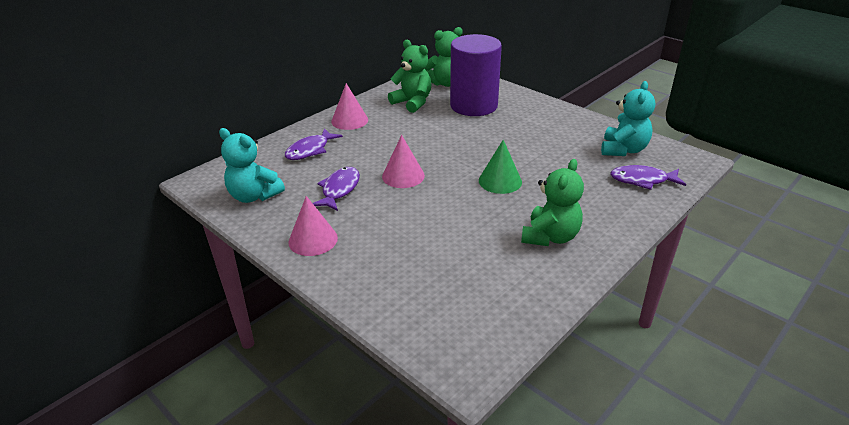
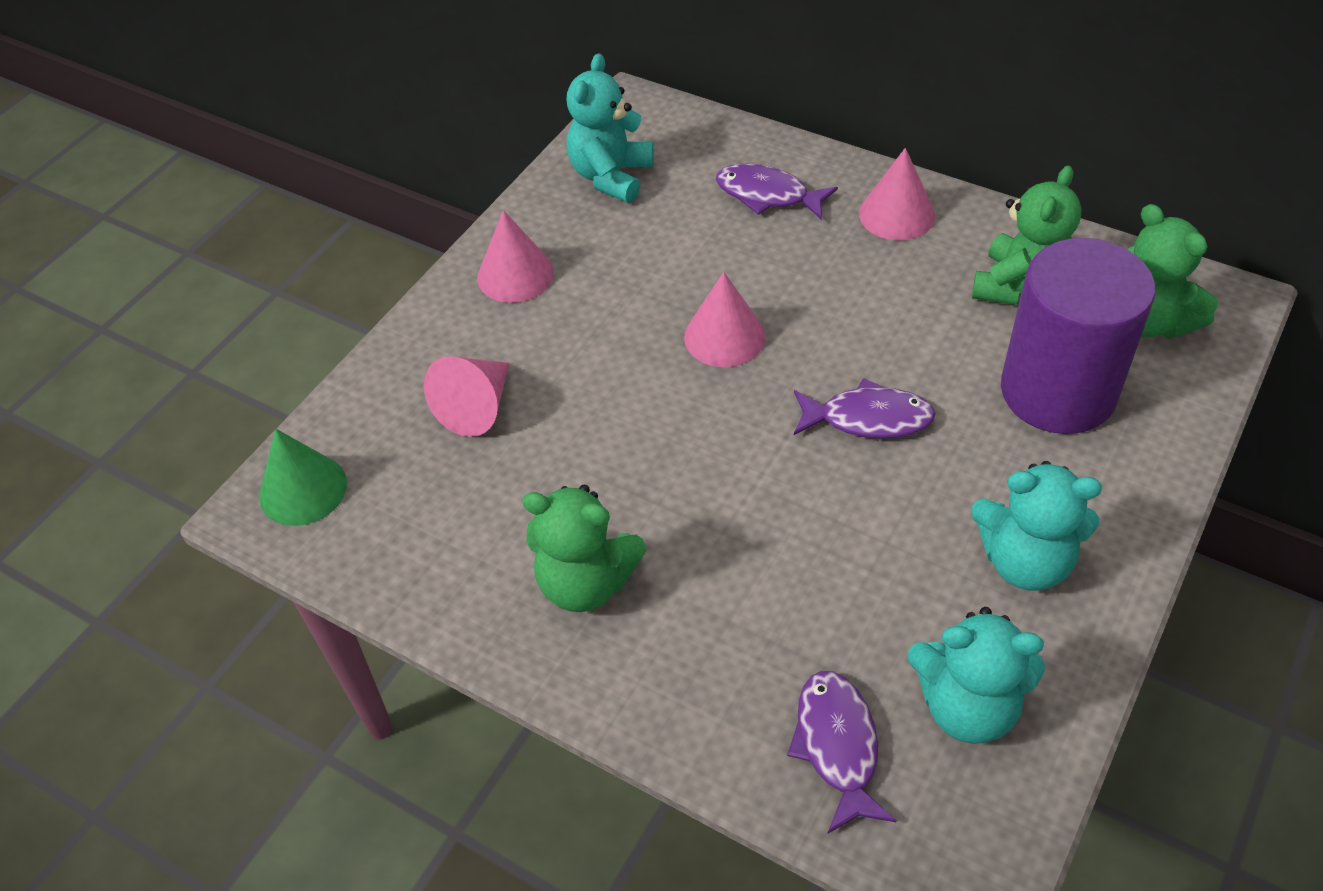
camera: 80 degrees right, 15 degrees up
(339, 189) = (656, 266): purple fish -> purple fish (868, 418)
(415, 264) = (477, 407): none -> pink cone
(500, 181) = (752, 483): green cone -> green cone (303, 489)
(557, 127) = (1025, 561): none -> turquoise teddy bear

